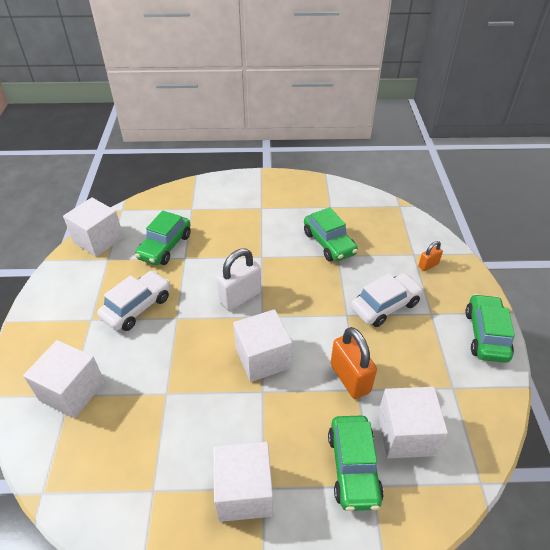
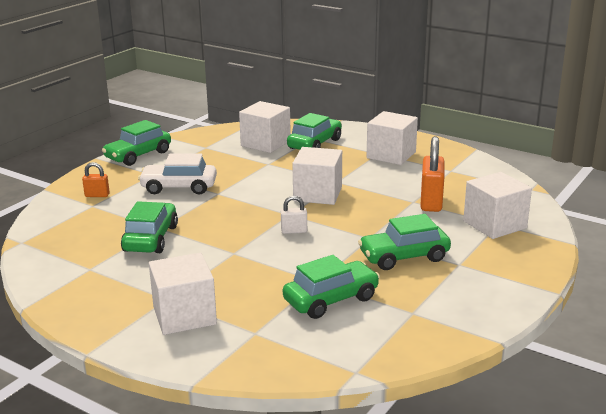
camera: 145 degrees left, 20 degrees down
(98, 240) = (414, 339): white cube -> white cube (184, 315)
(137, 307) = (404, 257): white car -> green car
(240, 297) = (294, 231): white padlock -> white padlock, size x0.53
(350, 378) = (266, 168): orange padlock -> orange padlock (431, 202)

